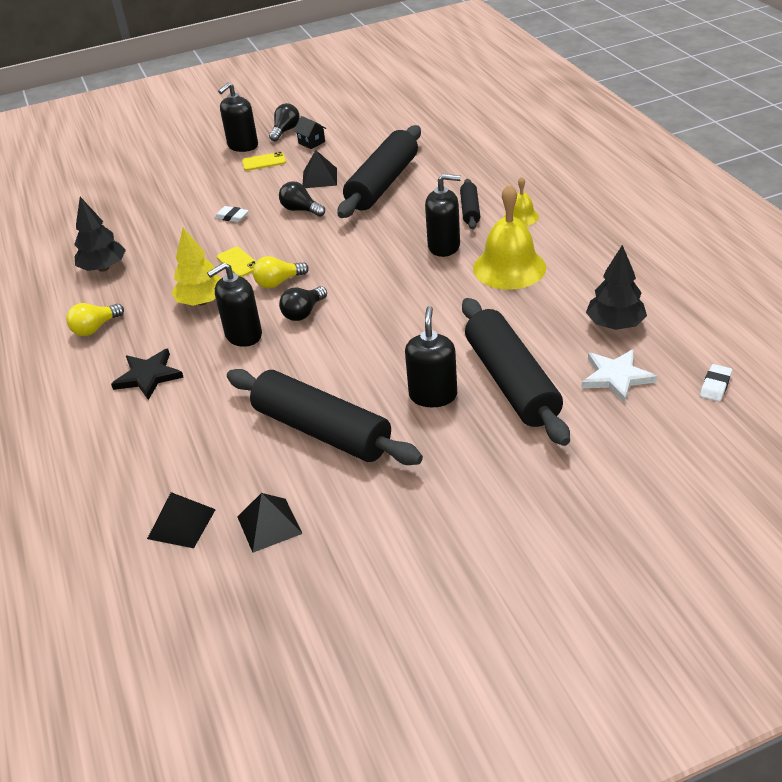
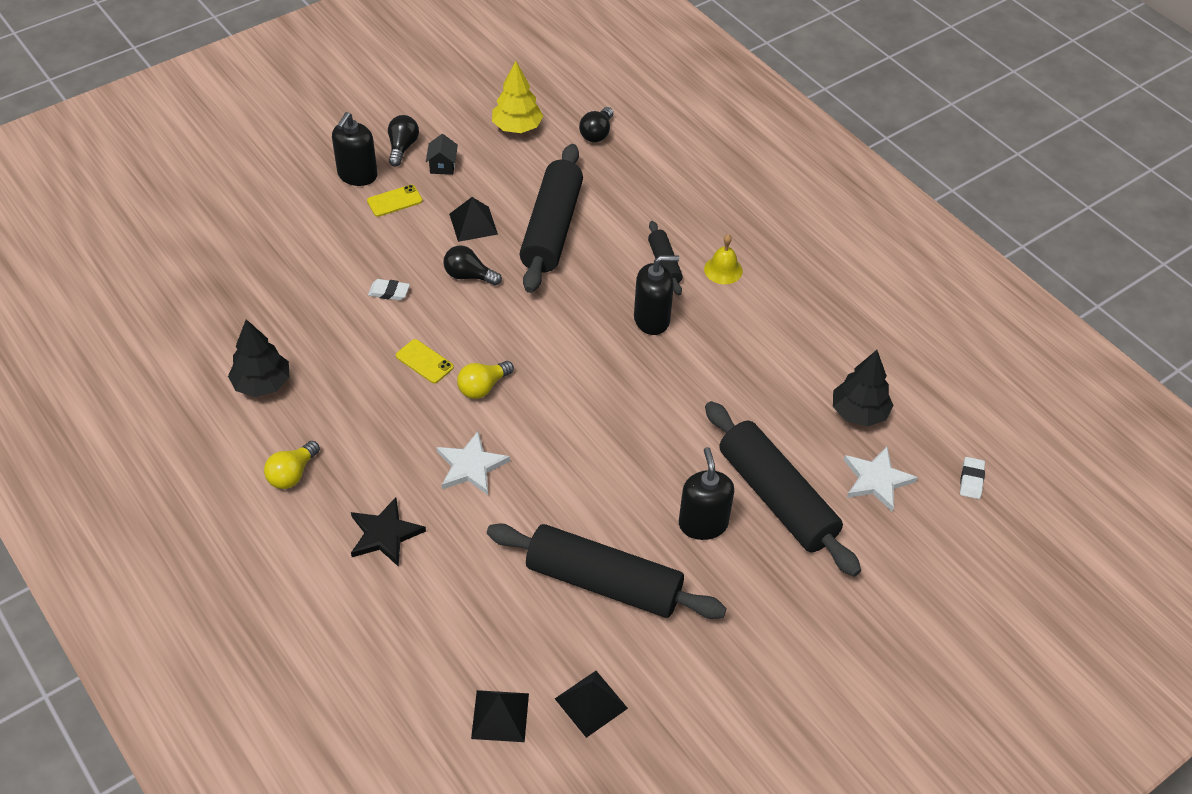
camera: 20 degrees left, 10 degrees up
(202, 301) = (404, 423): yellow tree -> yellow tree (517, 127)
(243, 335) = (471, 466): black soap dispenser -> white star
(303, 313) = (527, 428): black light bulb -> black light bulb (597, 133)
(311, 142) = (442, 166): black house -> black house turned 60 degrees clockwise
(509, 268) = (731, 345): yellow bell -> none

